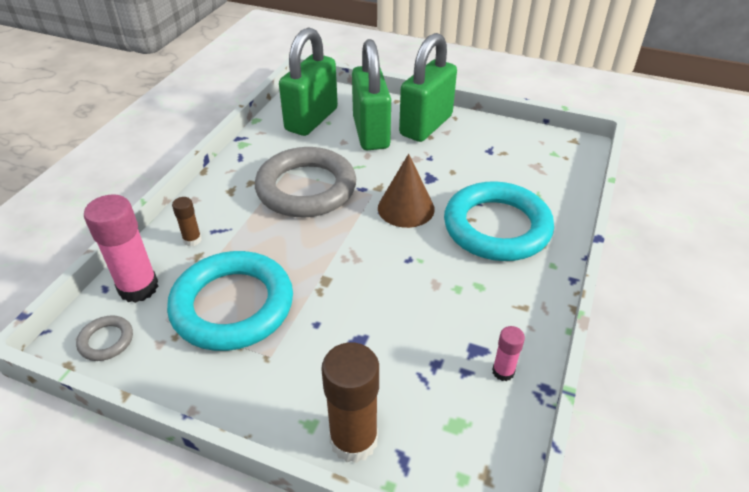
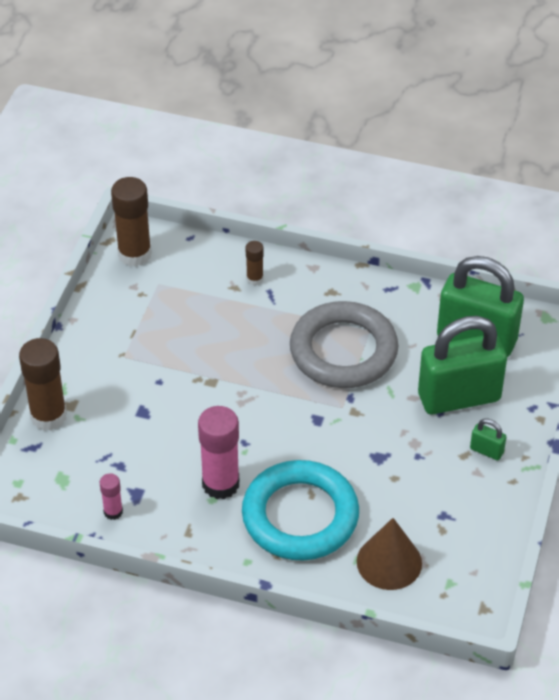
camera: 85 degrees right, 5 degrees up
(106, 341) = (134, 254): grey ring -> brown glue stick
(138, 288) = (192, 258): pink glue stick -> pink glue stick (220, 484)
(232, 306) = (176, 323): turquoise ring -> none
(406, 208) = (322, 437): brown cone -> brown cone (389, 562)
(426, 125) = (486, 451): green padlock -> green padlock, size x0.40

